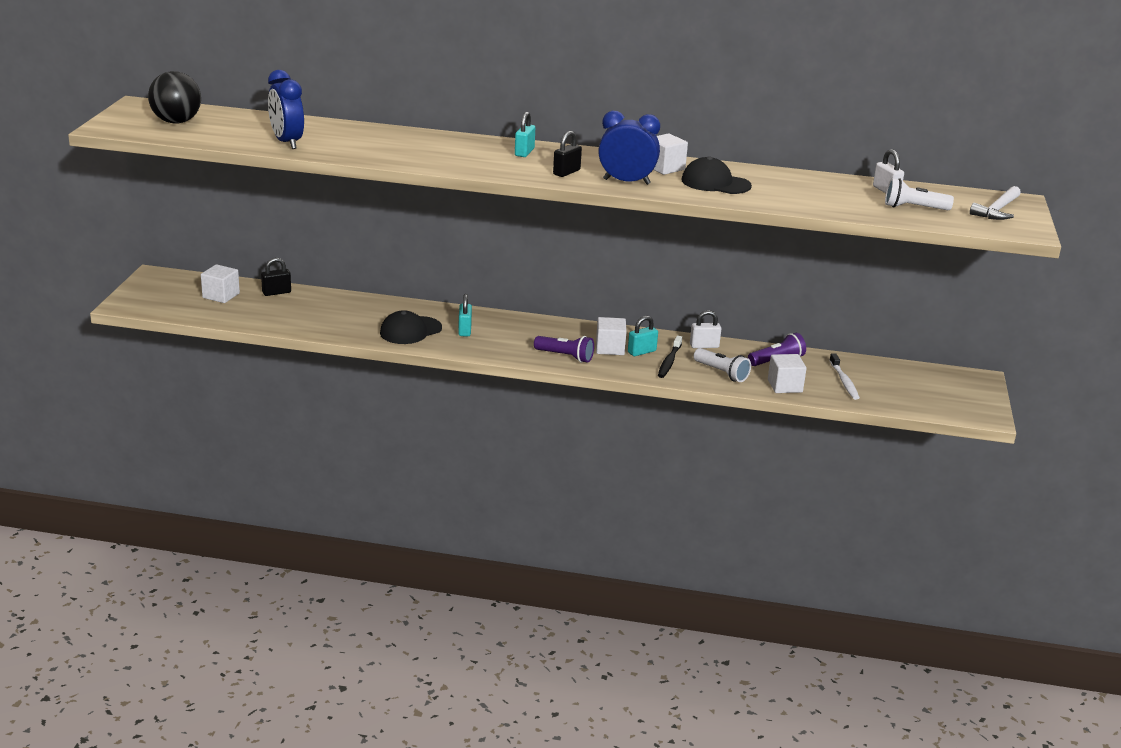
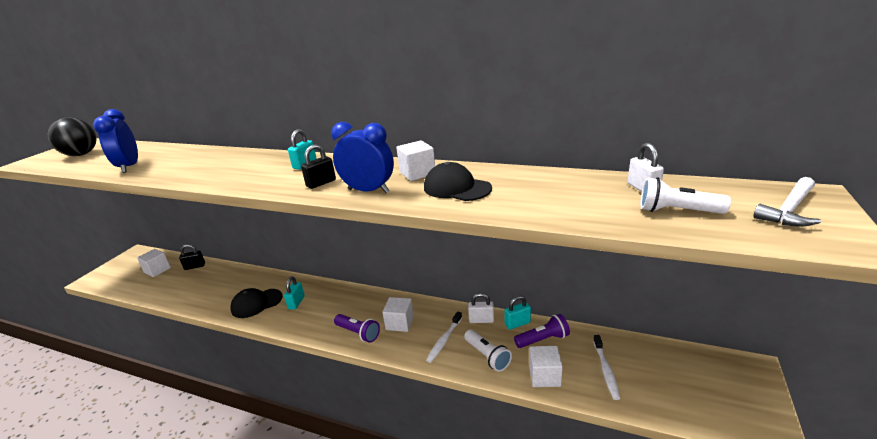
camera: 15 degrees right, 0 degrees up
(641, 352) = (425, 327): turquoise padlock -> turquoise padlock (517, 323)
(669, 362) = (444, 340): black toothbrush -> white toothbrush

